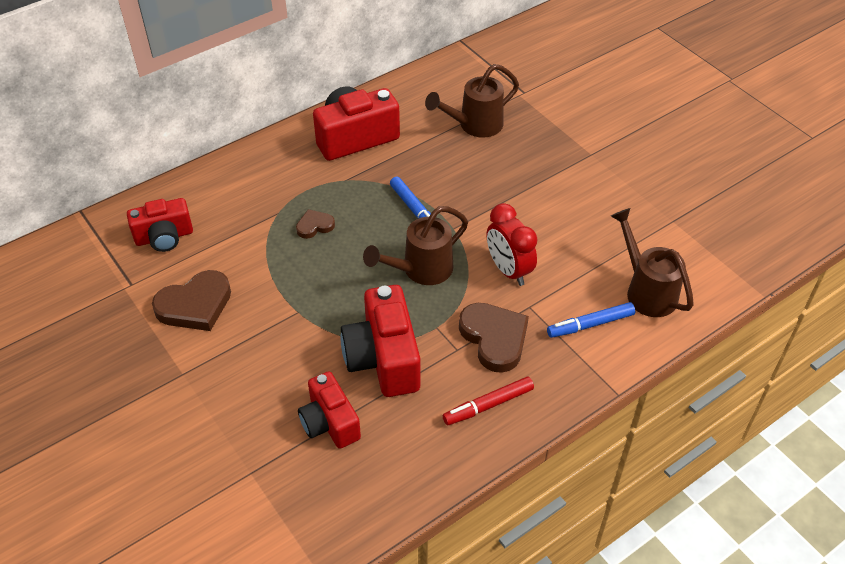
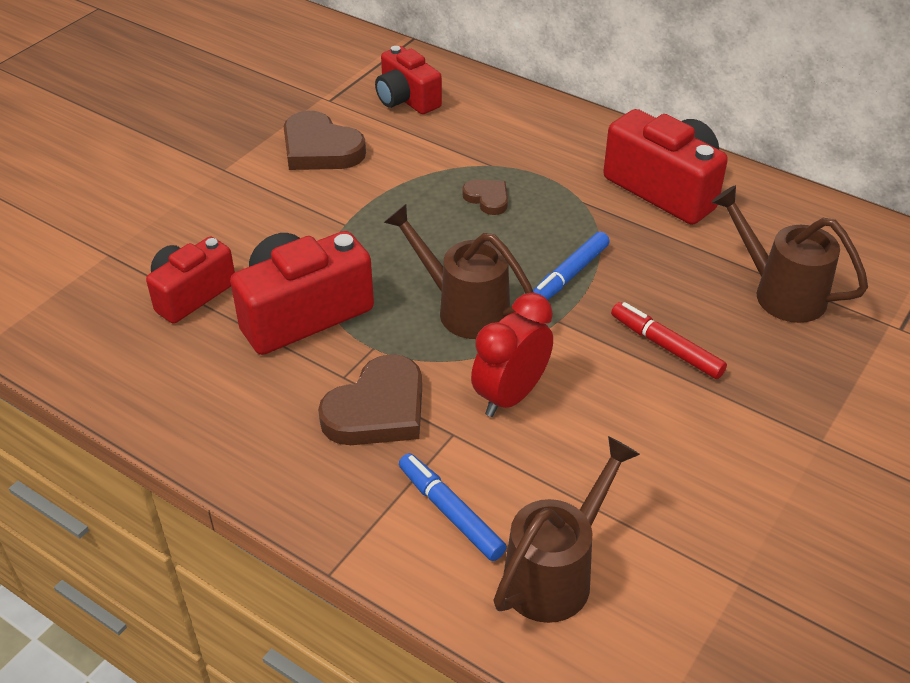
camera: 70 degrees right, 5 degrees down
(488, 405) = (261, 429): red marker -> red marker (666, 347)

